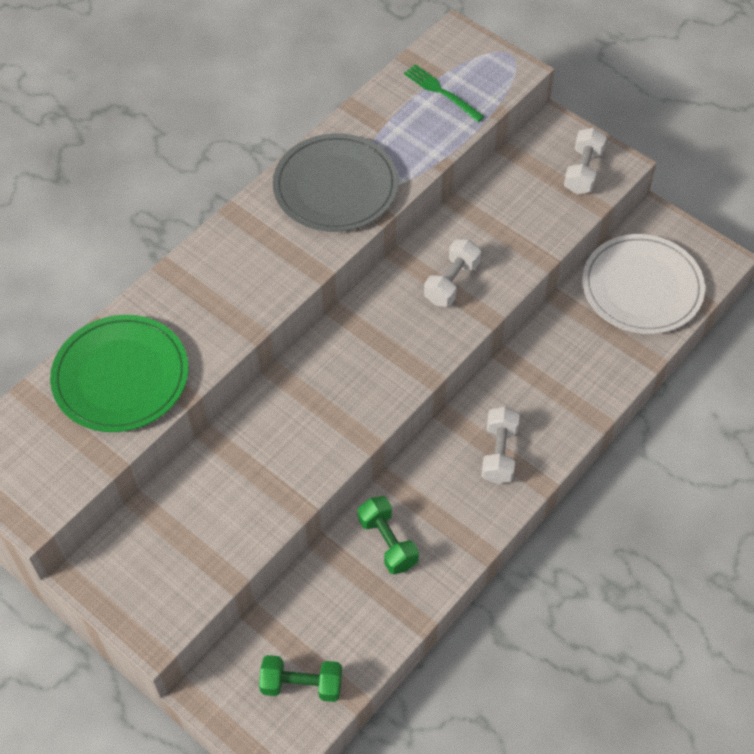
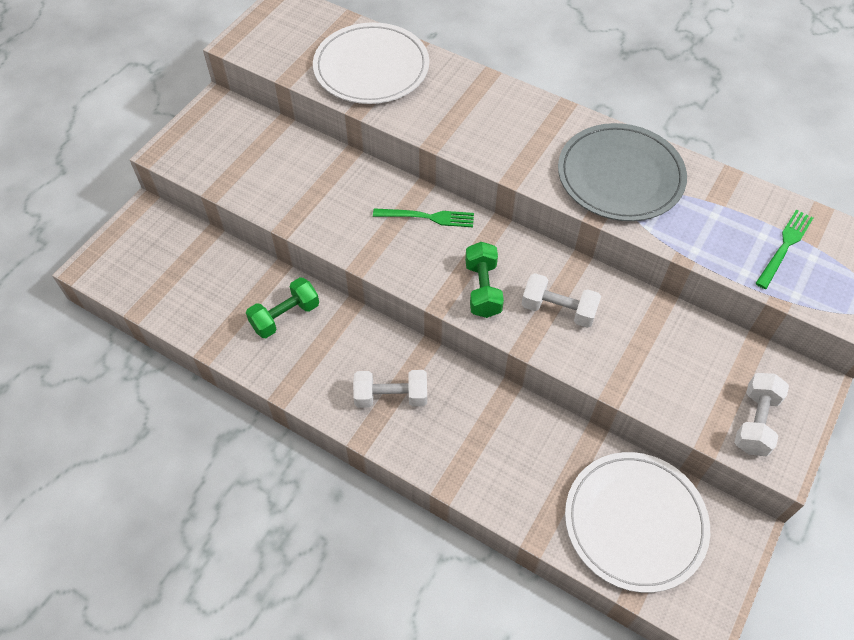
camera: 80 degrees right, 0 degrees up
(121, 376) = (371, 67): green plate -> white plate
(302, 685) = (150, 274): green dumbbell -> green dumbbell (482, 289)
(317, 372) = (427, 217): none -> green fork
(583, 171) = (755, 422): white dumbbell -> white dumbbell turned 75 degrees counterclockwise

